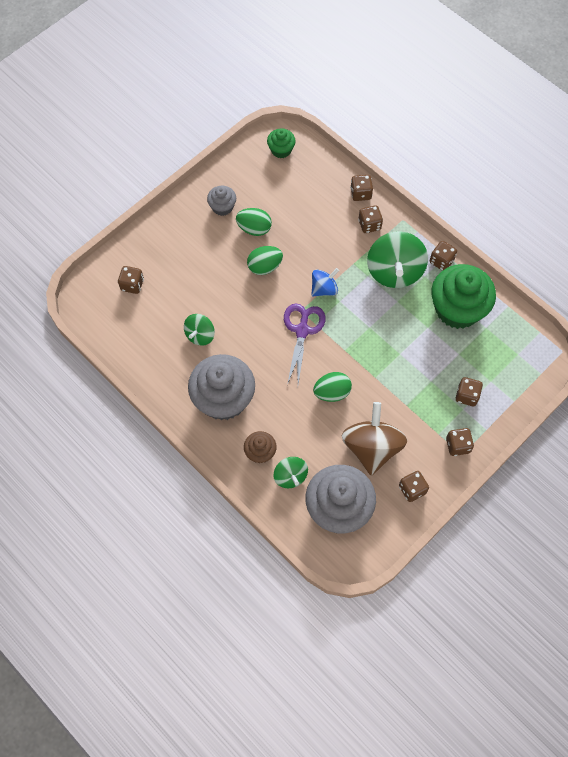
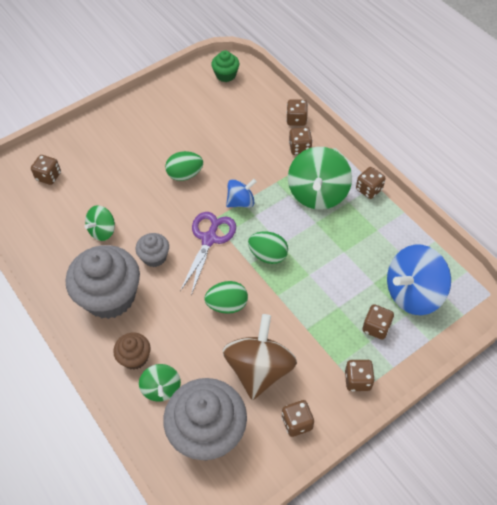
camera: 10 degrees right, 10 degrees down
(222, 207) = (156, 117): grey cupcake -> grey cupcake (154, 257)
(254, 229) = (183, 139): green egg -> green egg (268, 255)
(457, 309) = (379, 237): green cupcake -> none
(495, 360) = (413, 293): none -> blue spinning top

